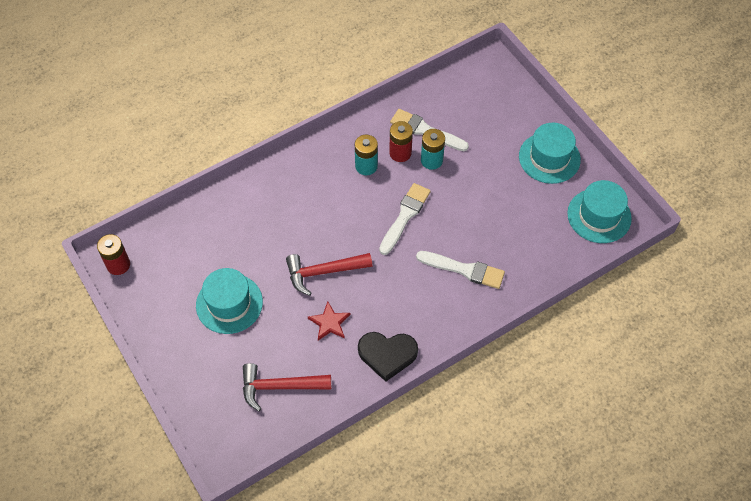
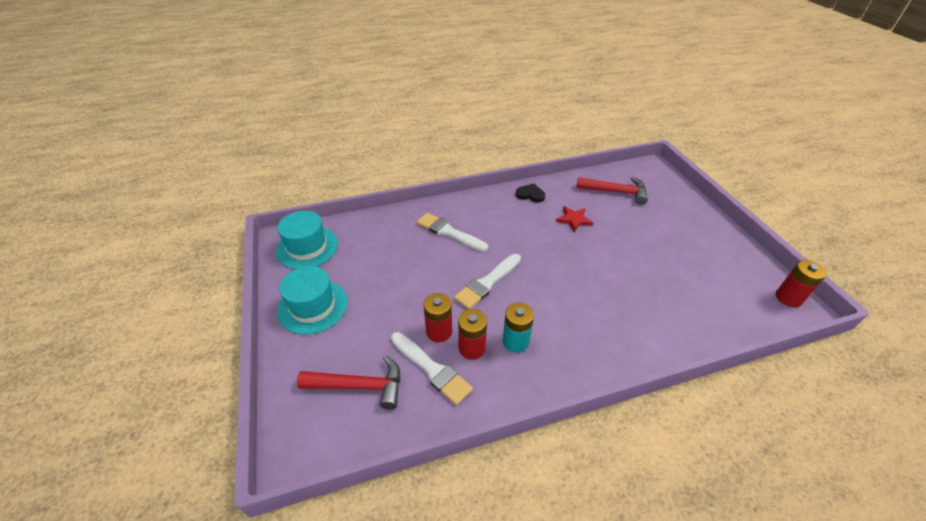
camera: 165 degrees left, 15 degrees down
(229, 303) = (664, 247): turquoise hat -> none
(323, 272) = (576, 253): red hammer -> red hammer (360, 386)
(387, 354) = (530, 195): black heart -> black heart, size x0.63
(431, 160) = (439, 331): turquoise battery -> red battery

